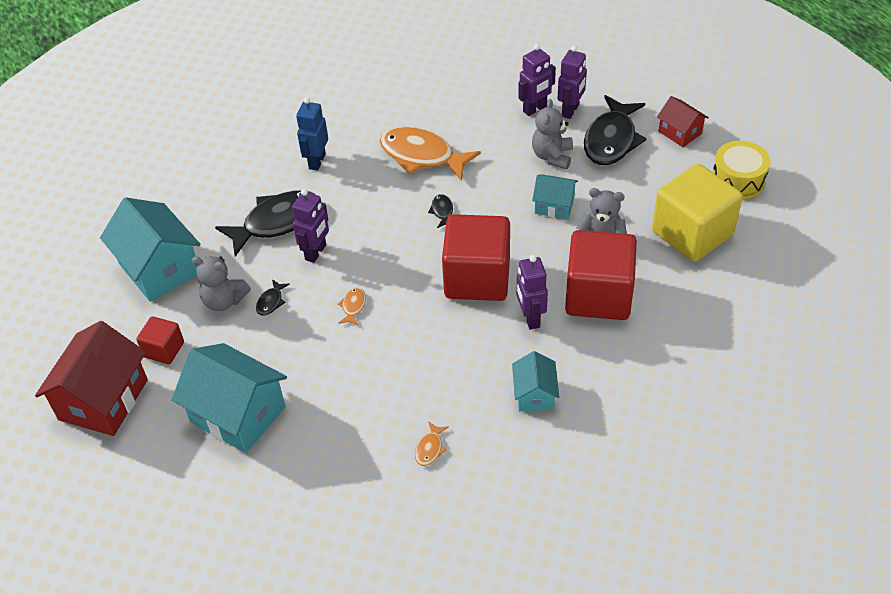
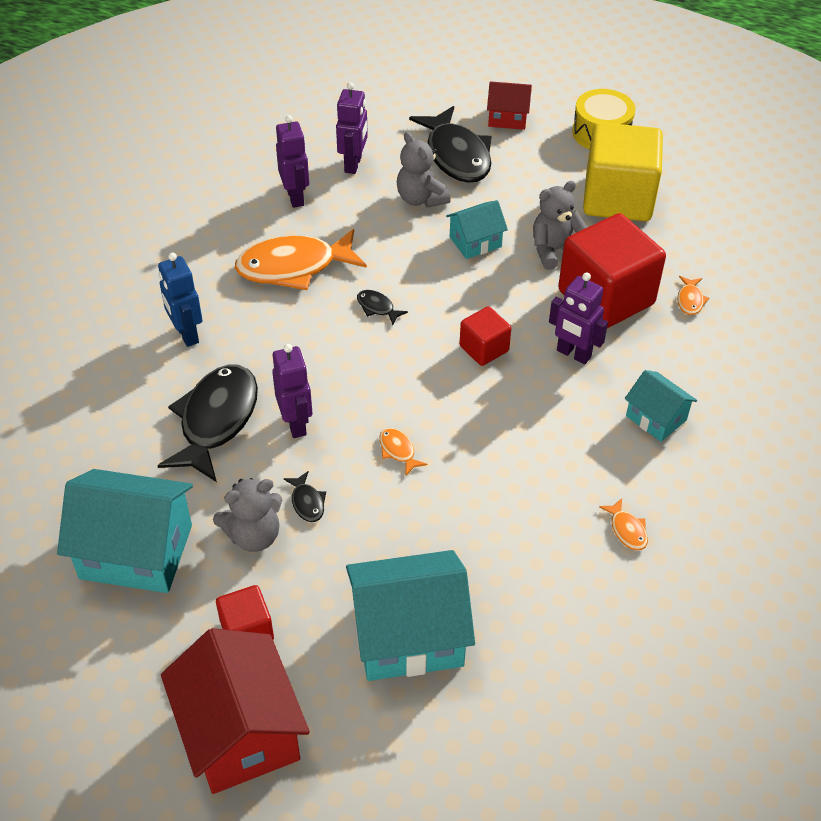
camera: 45 degrees left, 0 degrees up
(477, 278) = (484, 348): red cube -> red cube, size x0.49
(570, 110) = (388, 148): purple robot -> purple robot (296, 197)
(656, 334) = (690, 300): none -> orange fish

